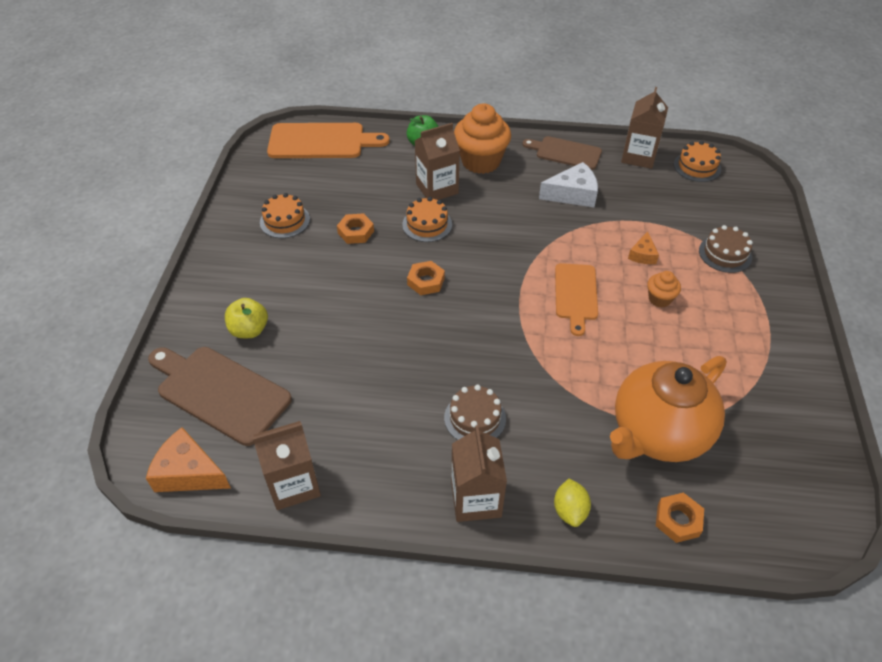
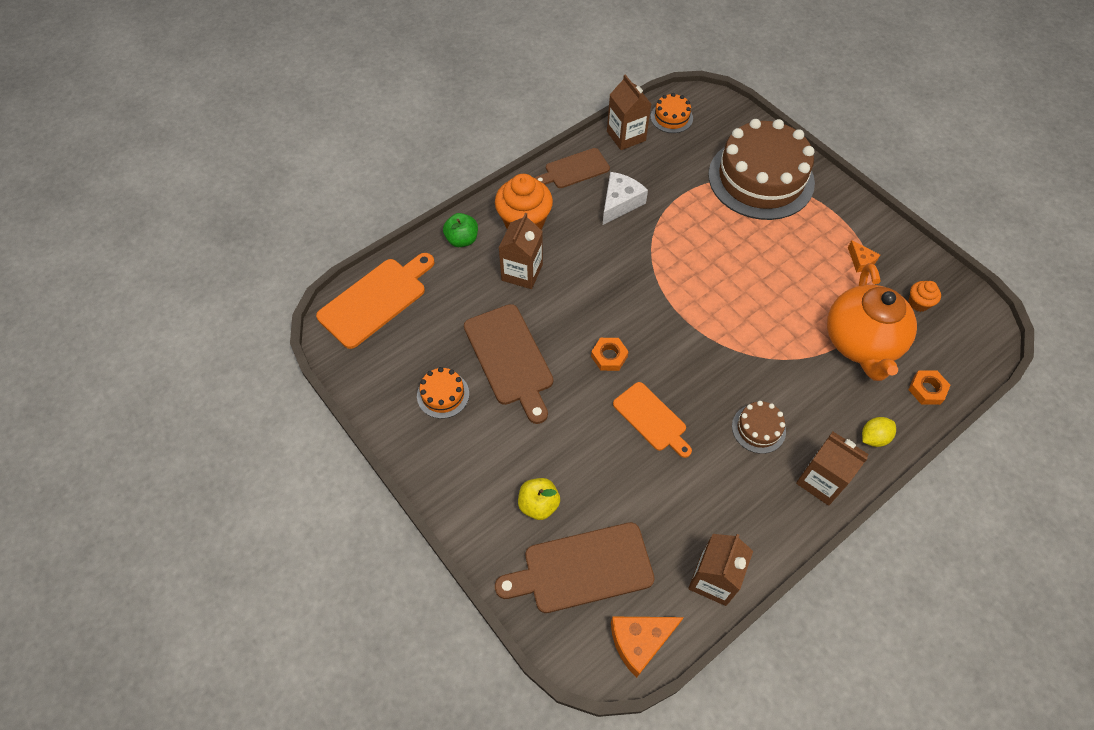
camera: 45 degrees left, 10 degrees up
(356, 232) = (510, 358): orange nut -> brown cutting board
(427, 224) = (553, 309): orange cake -> none
(570, 510) = (873, 437): yellow lemon -> yellow lemon turned 75 degrees counterclockwise
(575, 294) = (712, 284): orange cutting board -> orange cutting board (651, 419)
(642, 255) = (716, 219): orange cheese -> orange cheese (860, 261)
(659, 299) = (762, 245): orange cupcake -> orange cupcake (918, 303)
(725, 254) = (761, 178): brown cake -> brown cake, size x2.35

